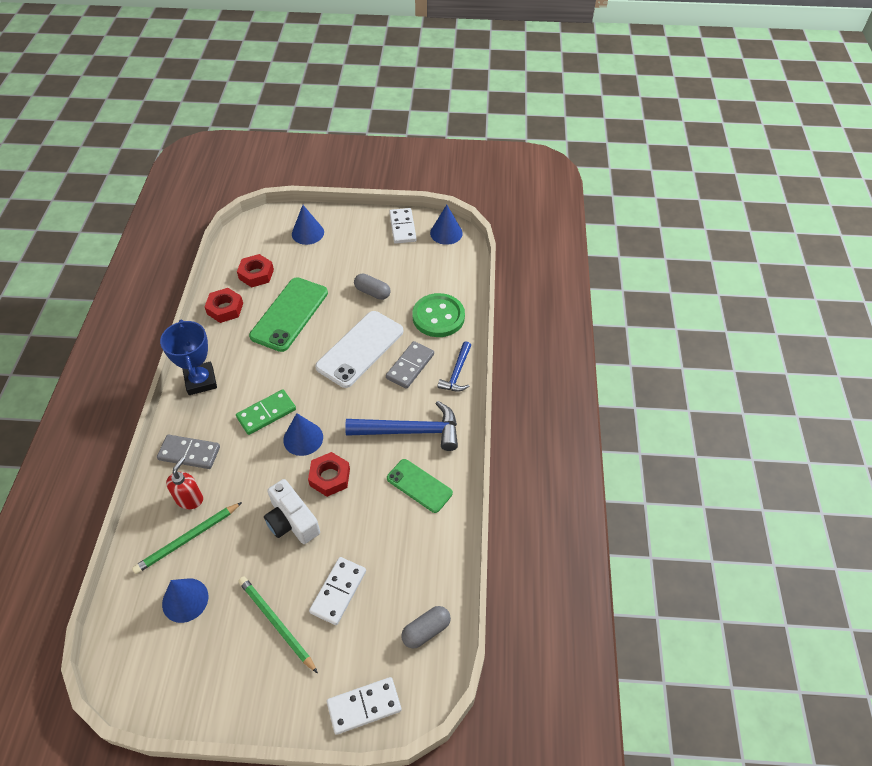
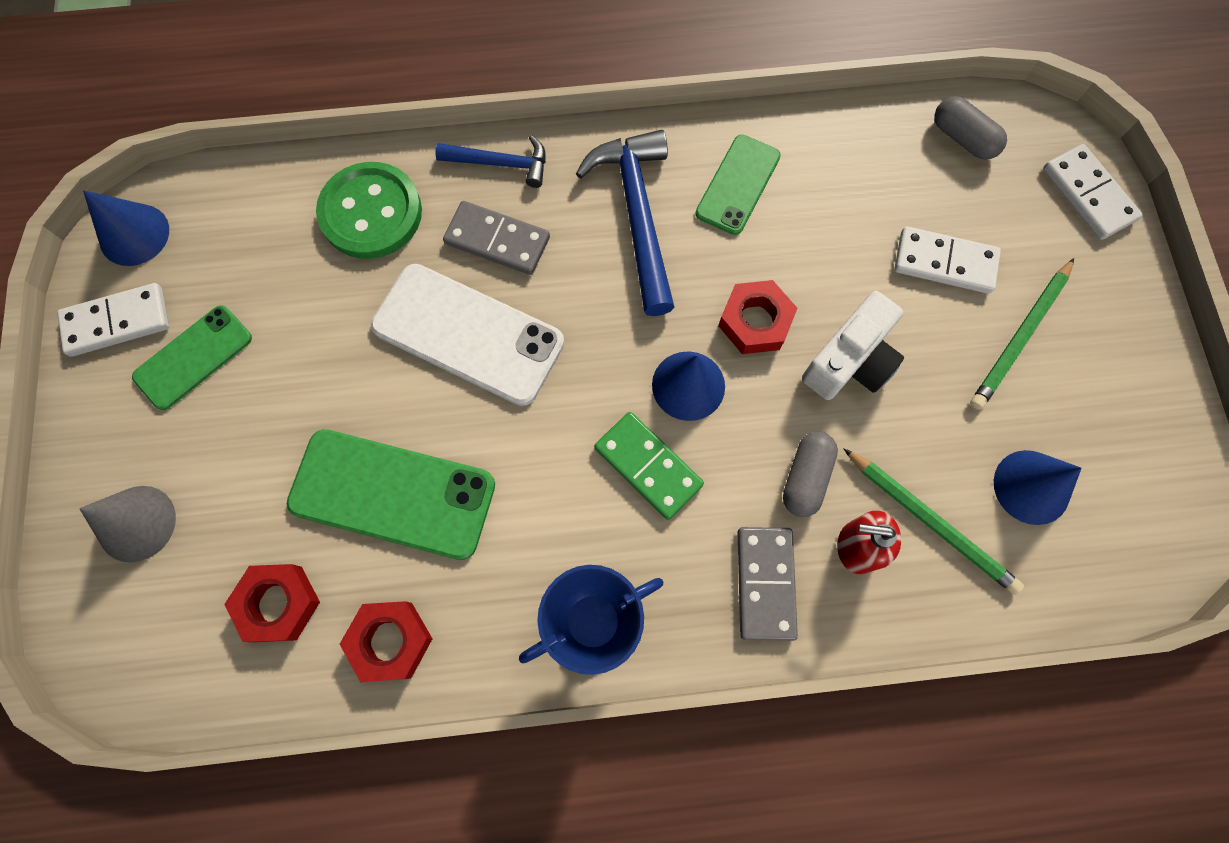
camera: 100 degrees left, 20 degrees up
(308, 233) = (136, 523): blue cone -> grey cone
(372, 292) = (316, 343): grey capsule -> grey capsule (805, 478)
(378, 251) = (193, 357): none -> green phone

